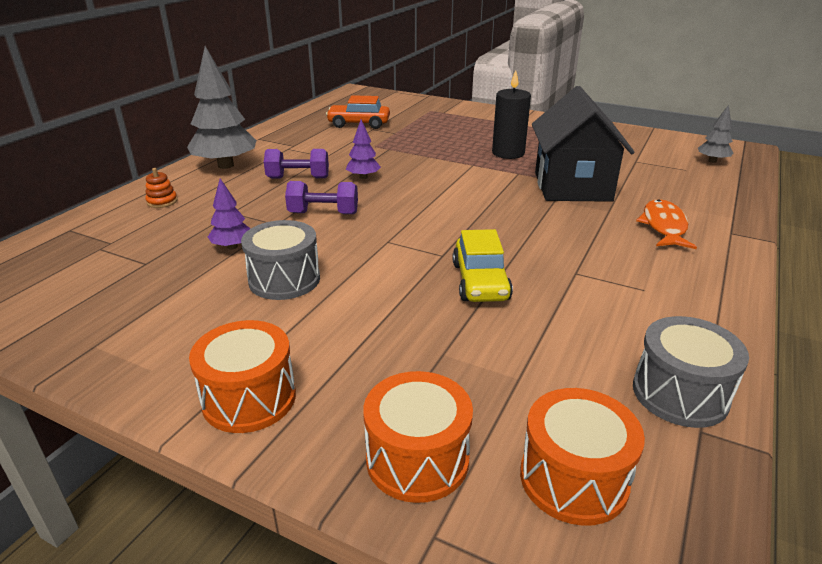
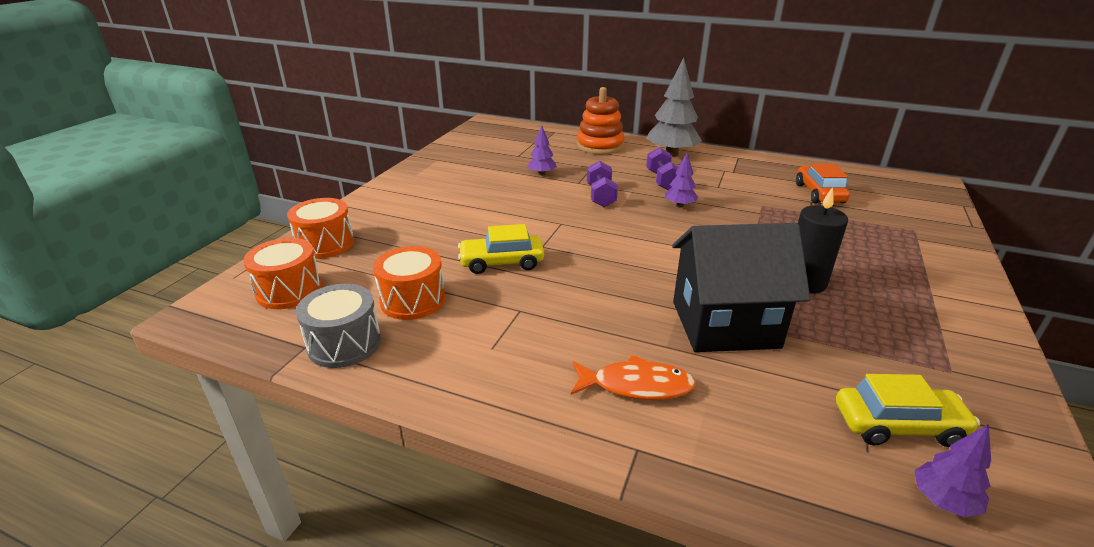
camera: 85 degrees right, 0 degrees up
(162, 201) = (600, 146): orange stacking toy -> orange stacking toy, size x2.31
(249, 398) = (387, 198): orange drum -> orange drum (413, 300)
(284, 279) = (501, 193): grey drum -> none
(659, 158) = (898, 425): none -> yellow car
(712, 161) = (943, 501): grey tree -> purple tree

